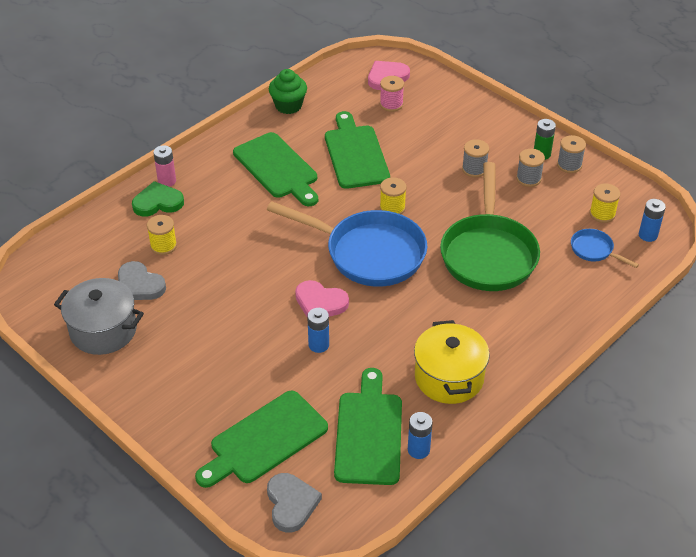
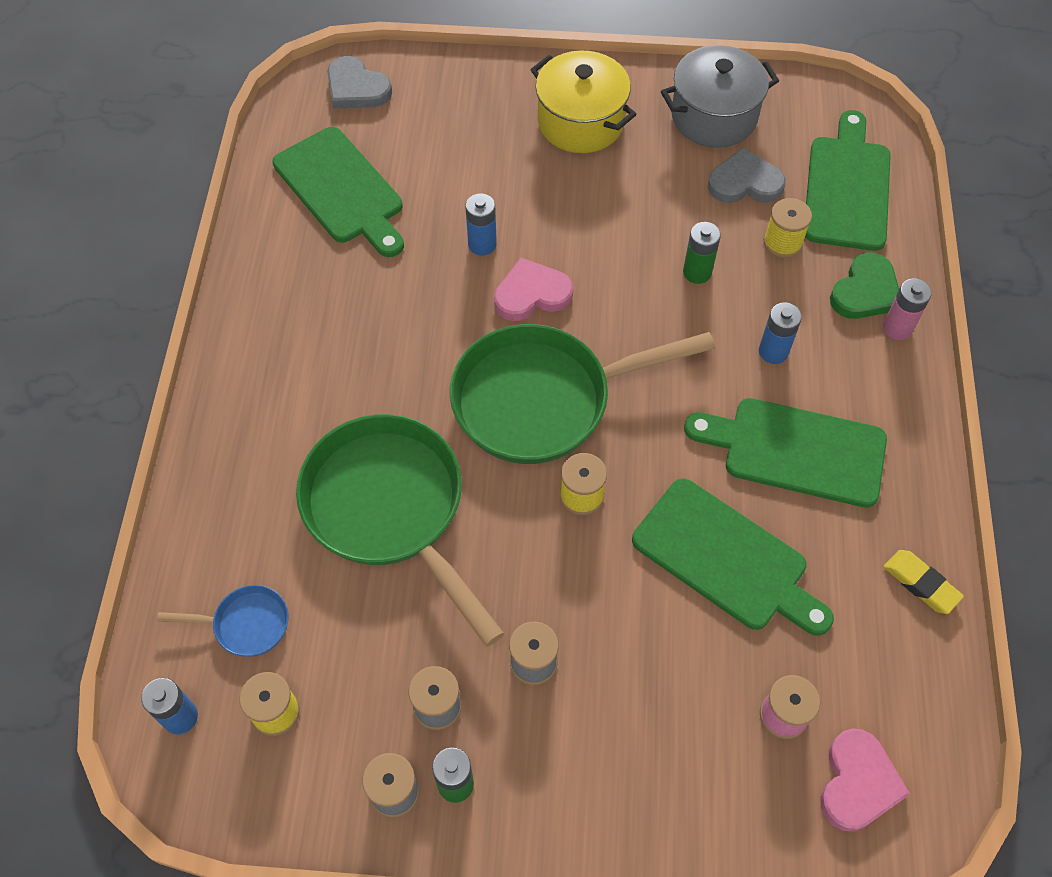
camera: 140 degrees right, 15 degrees up
(224, 259) = (697, 272): none -> green battery
(264, 440) = (437, 121): green cutting board -> green cutting board (847, 187)
(288, 106) = (921, 583): green cupcake -> yellow eraser
(368, 253) = (543, 399): blue pan -> green pan
(418, 450) = (277, 205): blue battery -> blue battery (773, 351)
(449, 377) = (306, 301): yellow pot -> yellow pot (581, 122)

